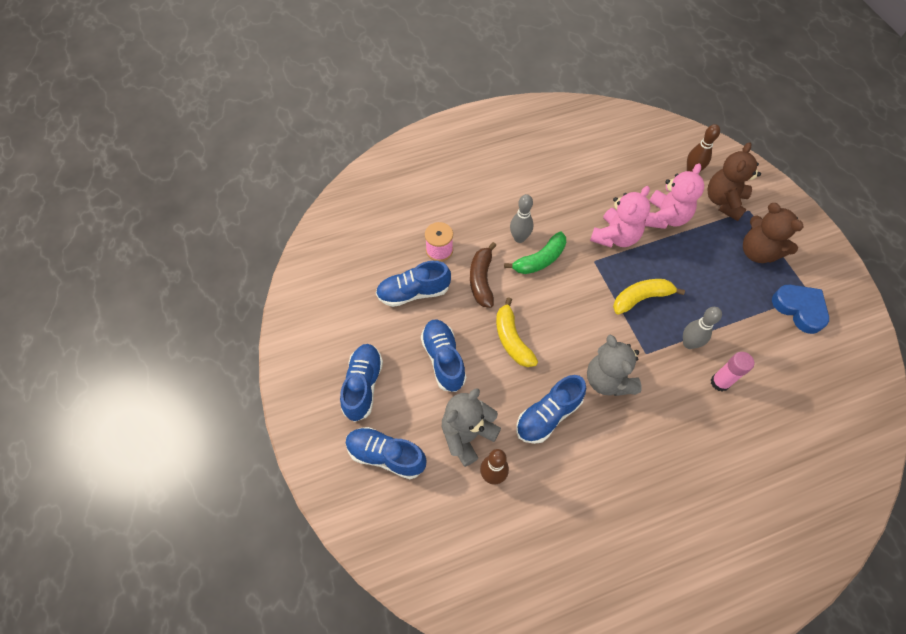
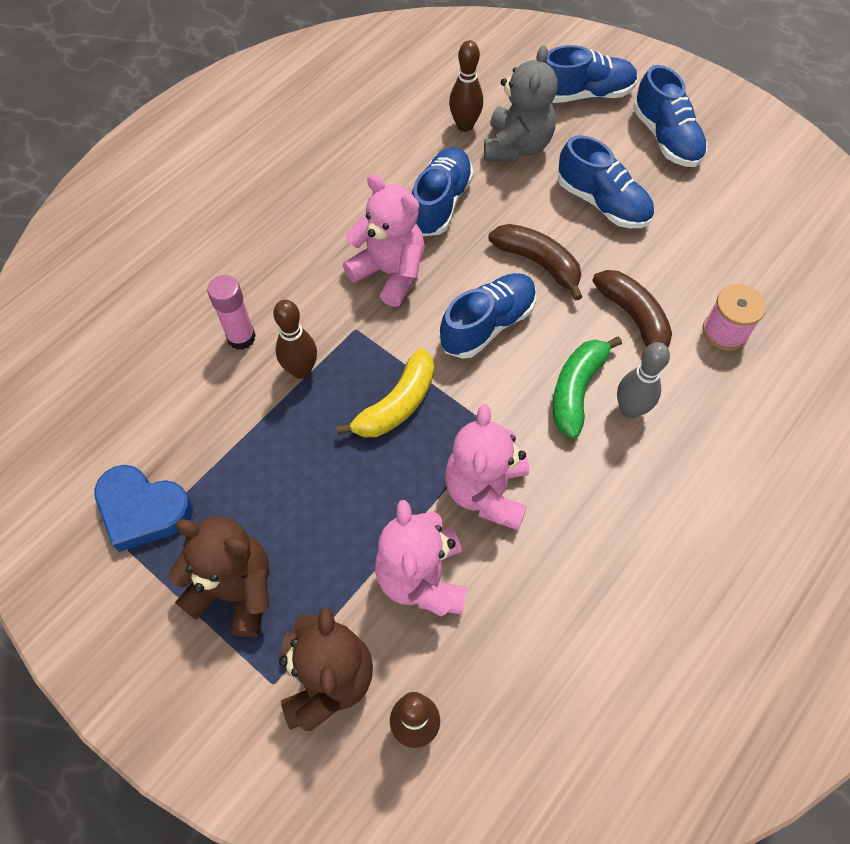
camera: 150 degrees right, 0 degrees up
(413, 292) = (705, 259): blue shoe -> blue shoe (487, 325)
(512, 339) = (538, 263): yellow banana -> brown banana
(608, 380) = (389, 273): grey teddy bear -> pink teddy bear
(689, 343) = (301, 370): grey bowling pin -> brown bowling pin

